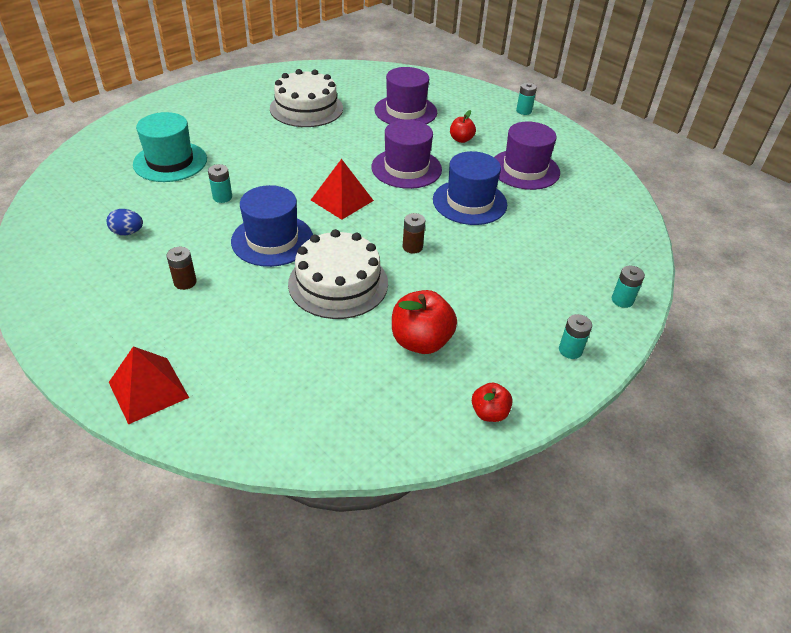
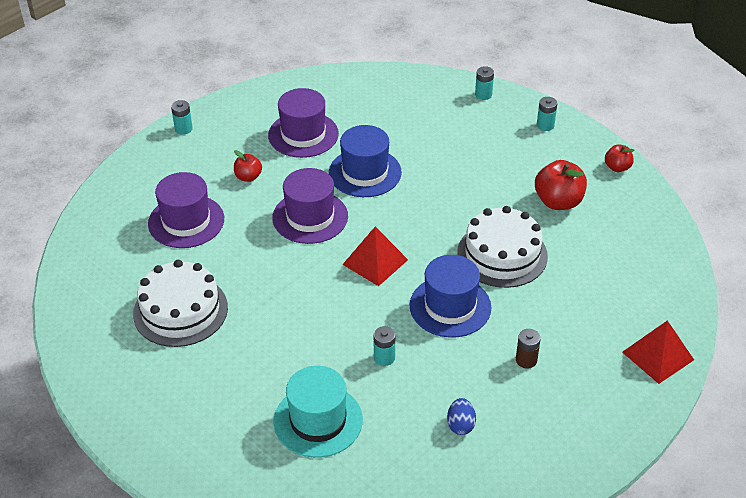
camera: 90 degrees left, 0 degrees up
(412, 247) = (441, 209): brown battery -> none

